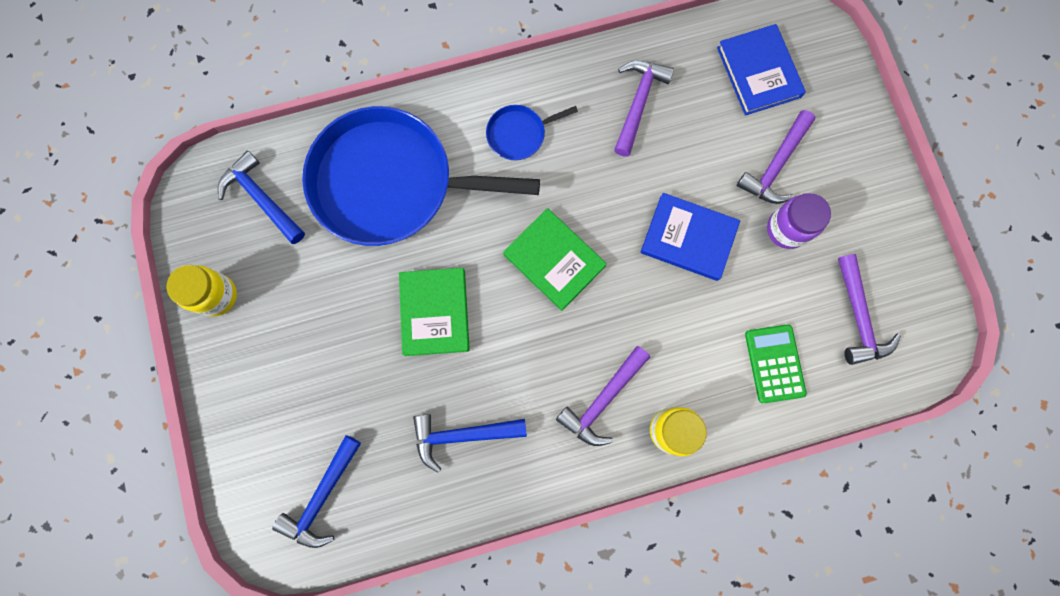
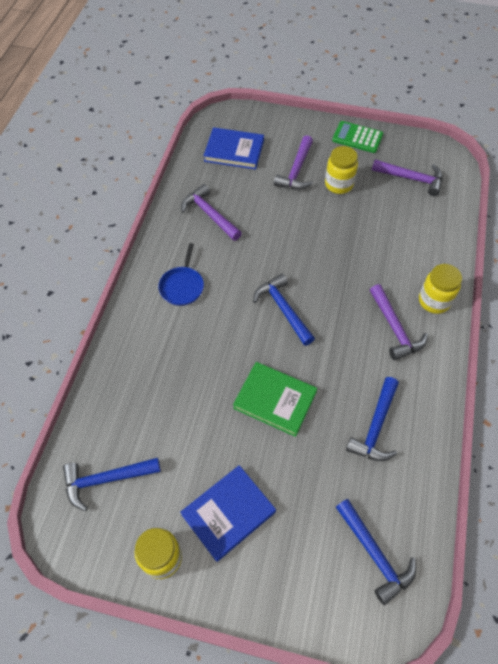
camera: 60 degrees left, 20 degrees down
(390, 183) = (159, 381): blue pan -> none
(554, 260) = (283, 309): green book -> blue hammer
(688, 238) = (314, 232): blue book -> blue book (228, 513)
(774, 363) = (418, 229): green calculator -> green calculator (357, 137)
(775, 165) = (296, 171): purple hammer -> purple hammer turned 45 degrees clockwise
(786, 229) = (338, 184): purple jar -> yellow jar

